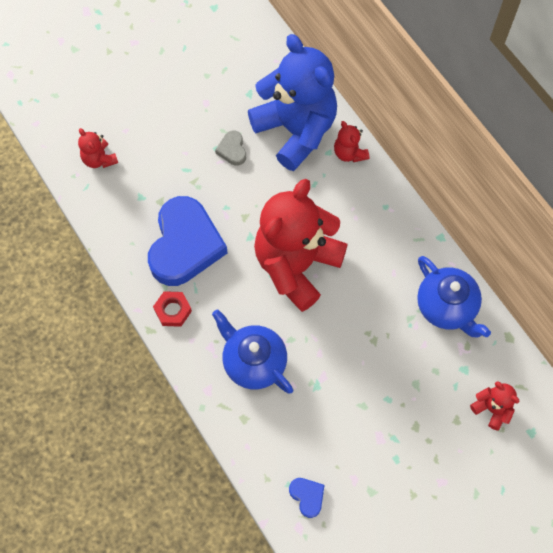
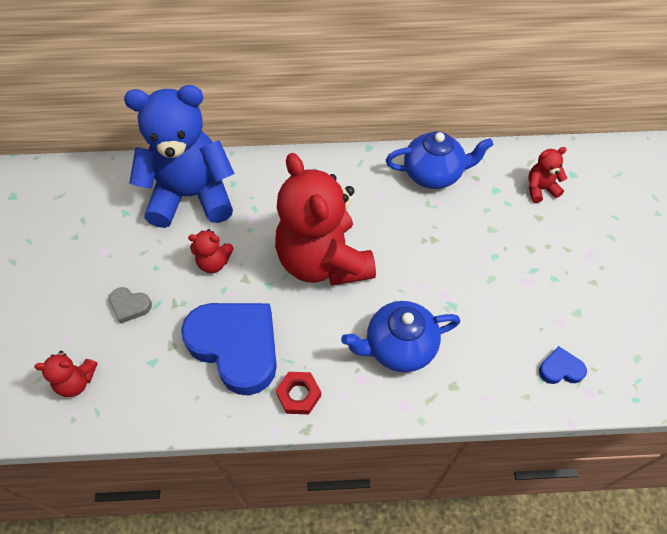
camera: 60 degrees left, 10 degrees down
(232, 150) = (169, 254): grey heart -> grey heart (130, 306)
(349, 153) = (246, 169): red teddy bear -> red teddy bear (214, 262)

